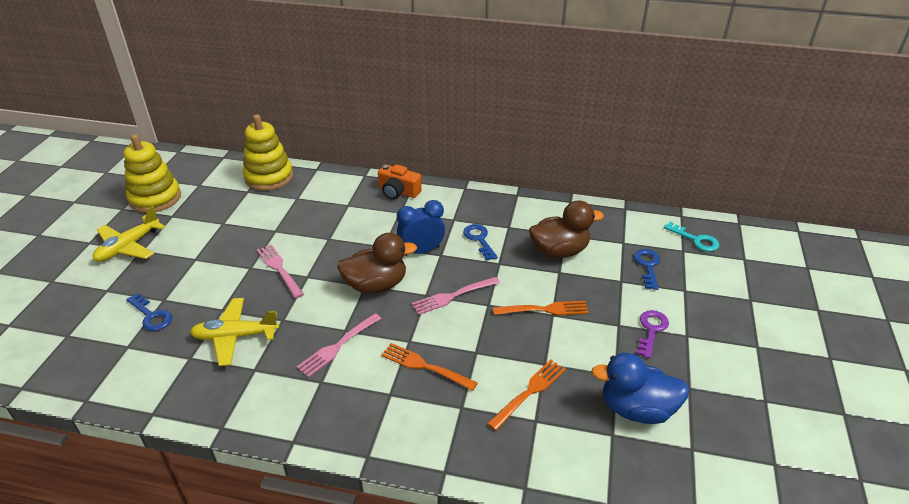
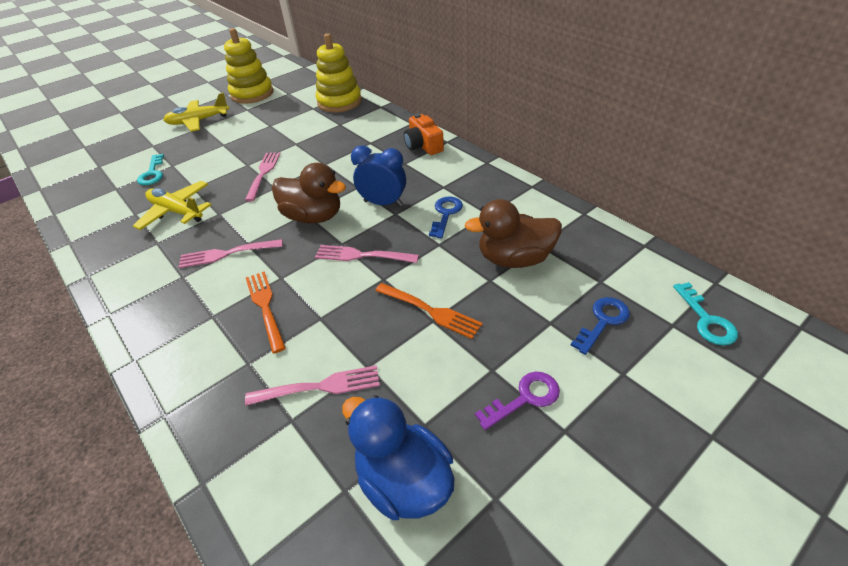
camera: 40 degrees right, 5 degrees up
(151, 316) = (152, 173): blue key -> turquoise key
(529, 393) = (318, 387): orange fork -> pink fork
(559, 251) = (514, 259): brown duck -> brown duck turned 150 degrees clockwise

